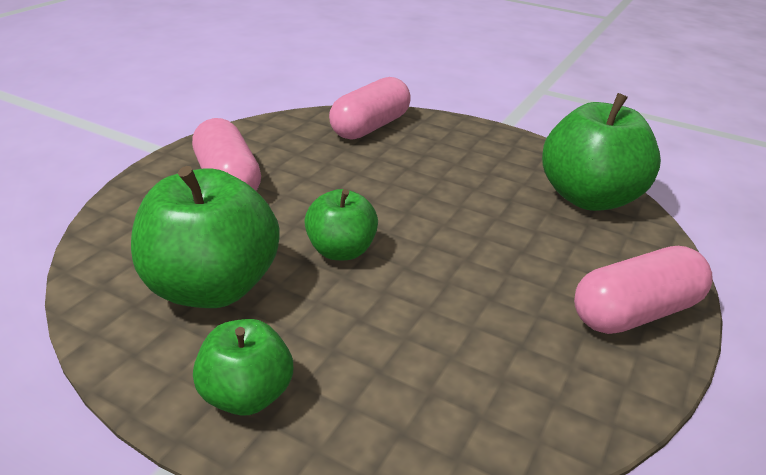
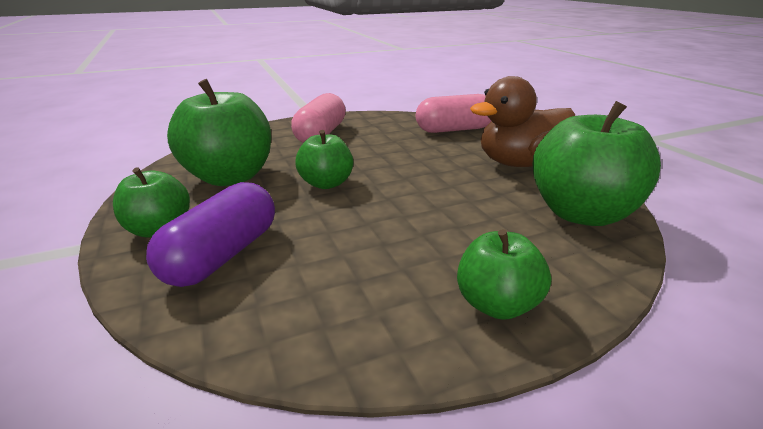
camera: 40 degrees right, 5 degrees down
(370, 386) = (222, 255): none -> purple capsule
(483, 156) = (519, 163): none -> brown duck
(635, 312) = (497, 304): pink capsule -> green apple

